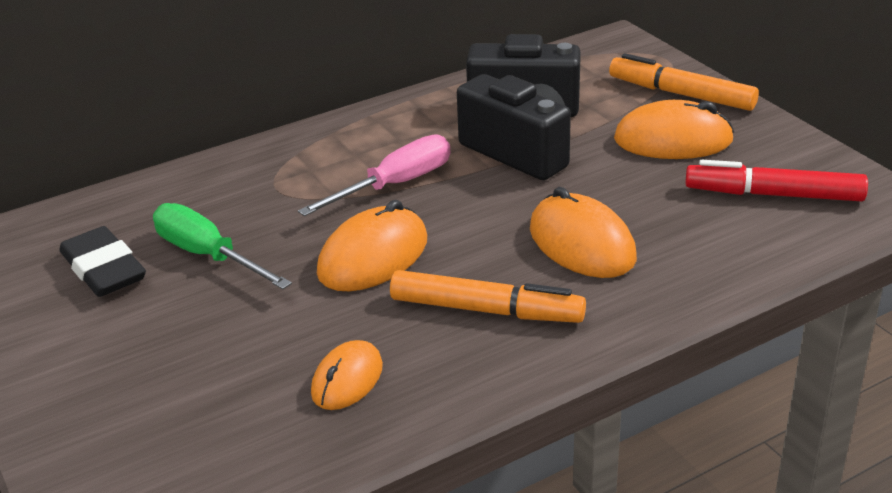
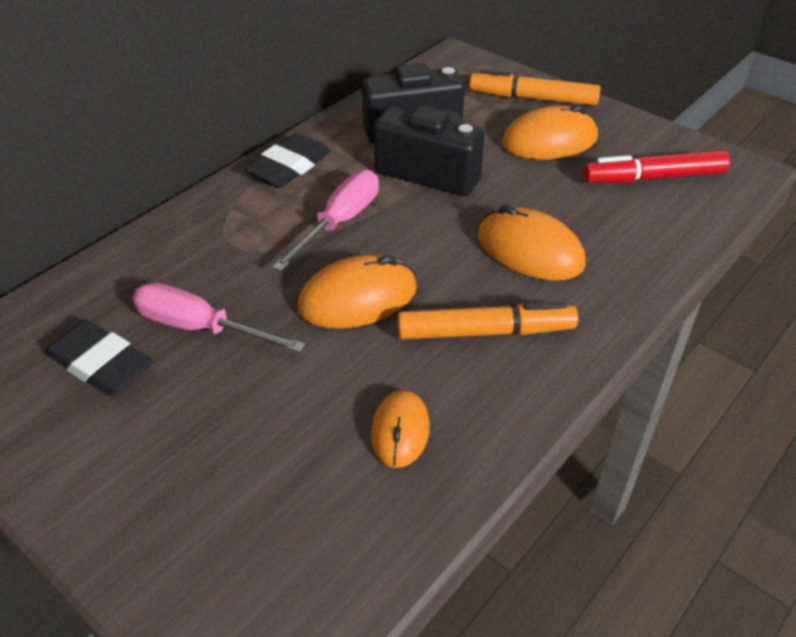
camera: 20 degrees left, 10 degrees up
(208, 255) = (200, 328): green screwdriver -> pink screwdriver
(373, 125) = (289, 167): none -> black eraser
(373, 257) = (358, 298): orange mouse -> orange mouse turned 45 degrees clockwise

